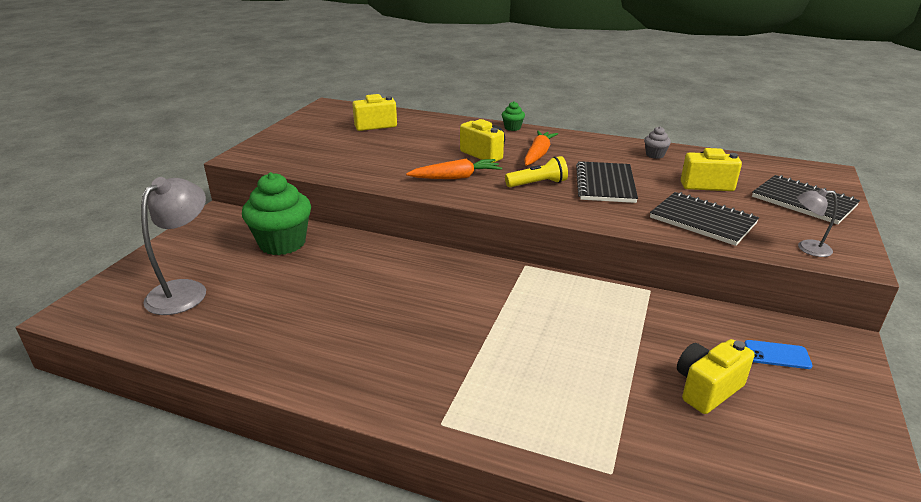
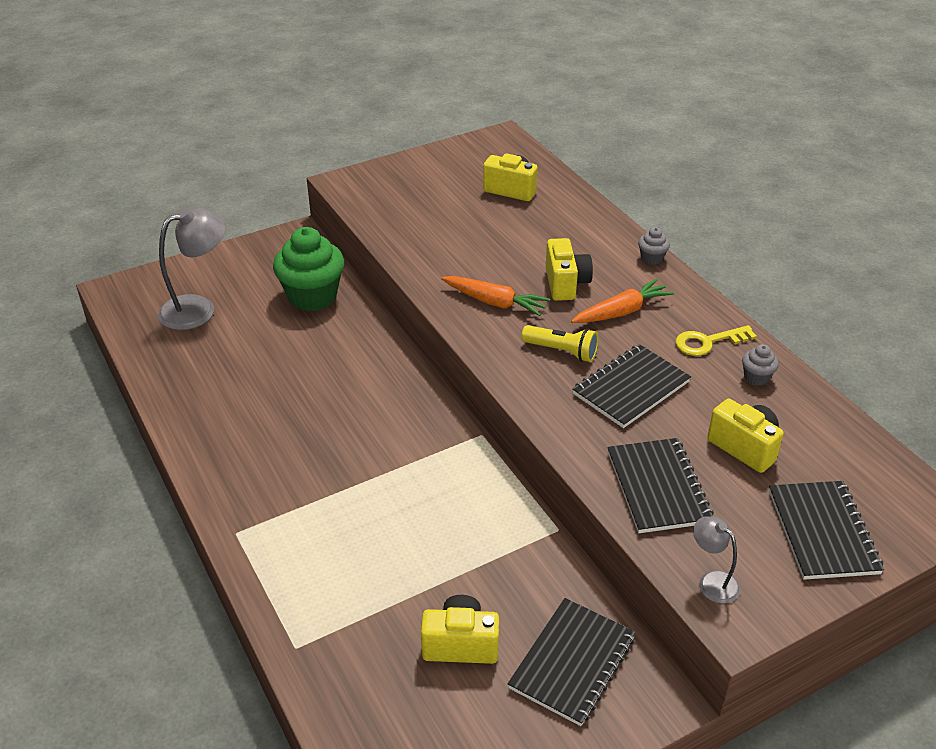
camera: 40 degrees right, 10 degrees up
(512, 128) = (652, 258): green cupcake -> grey cupcake
(605, 150) = (708, 342): none -> yellow key
(777, 355) = (572, 662): blue phone -> black notebook

